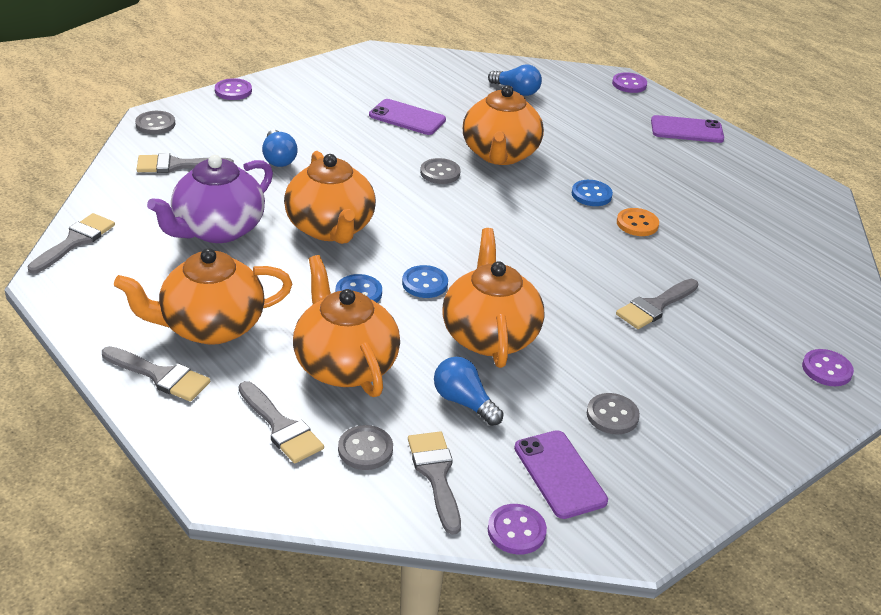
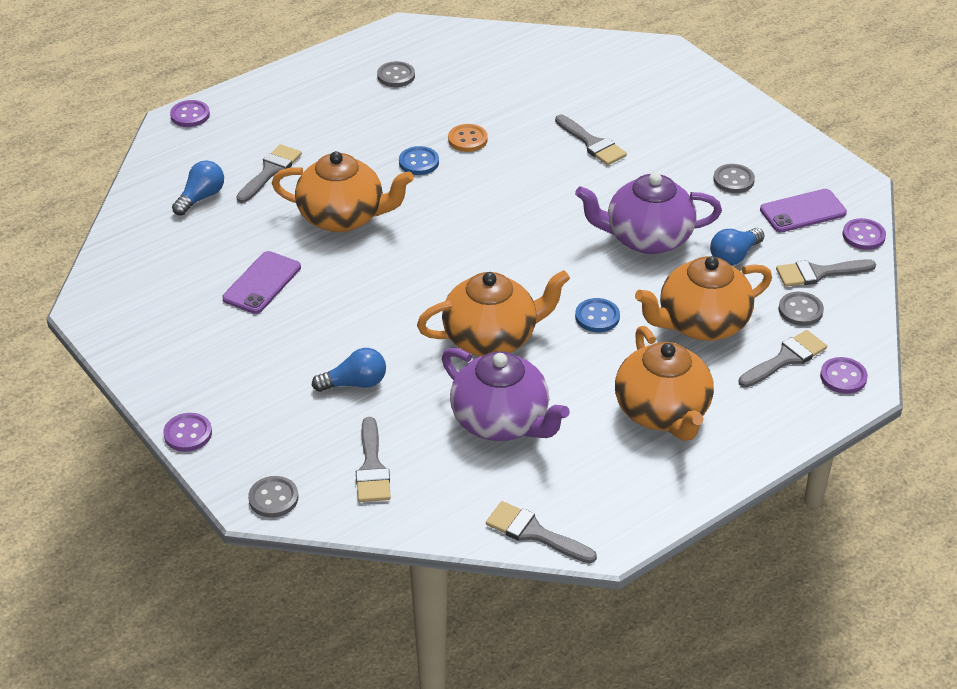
camera: 85 degrees left, 5 degrees up
(160, 376) = (737, 439): grey brush -> grey brush (270, 171)
(425, 283) = (577, 275): blue button -> none
(440, 173) = (381, 260): grey button -> grey button (396, 76)
(489, 335) = (647, 238): orange teapot -> purple teapot
(687, 130) = (292, 89): purple phone -> none
(826, 369) = (659, 70): purple button -> purple button (843, 377)

